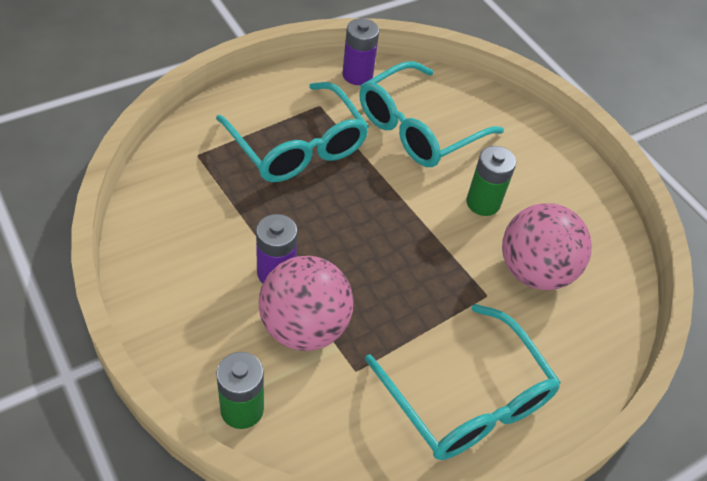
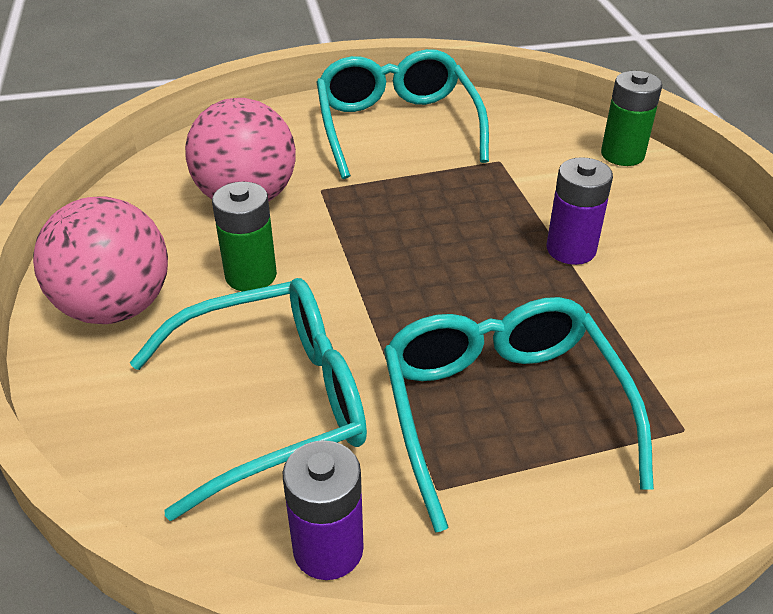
camera: 155 degrees left, 10 degrees down
(304, 327) = (546, 198): pink ball -> pink ball (116, 307)

